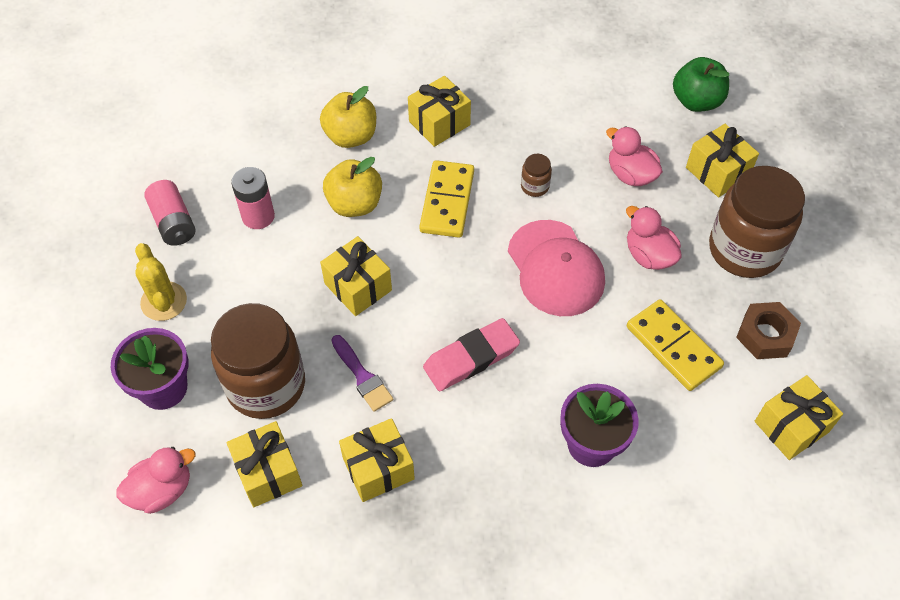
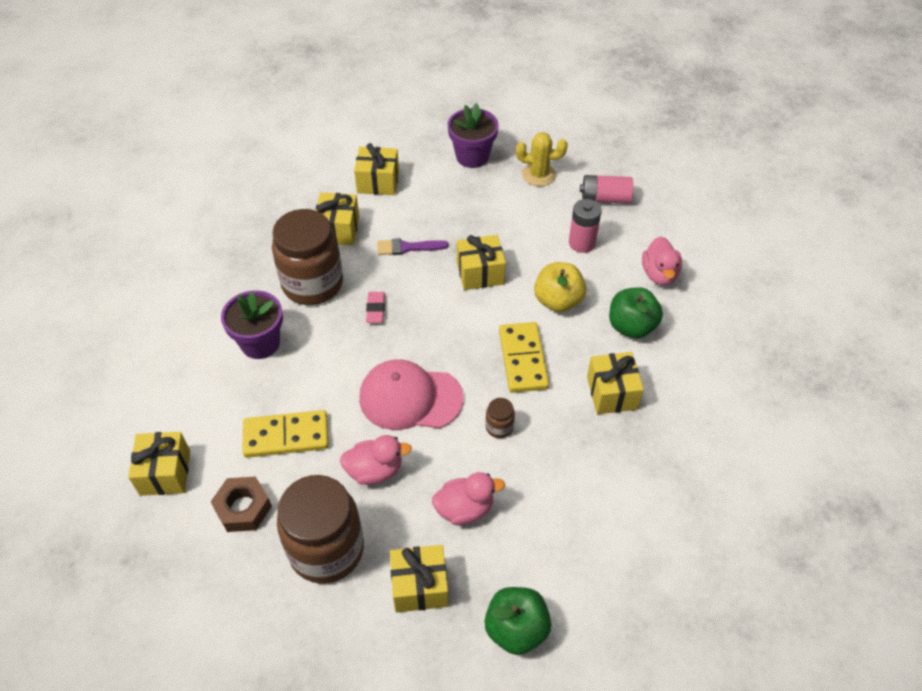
camera: 120 degrees right, 5 degrees down
(162, 490) = (404, 137): pink duck -> pink duck (659, 274)
(266, 385) = (438, 200): brown jar -> brown jar (312, 284)
(351, 136) = (631, 326): yellow apple -> green apple
(447, 201) = (523, 359): yellow domino -> yellow domino turned 45 degrees clockwise
(471, 358) = (375, 309): pink eraser -> pink eraser, size x0.58

